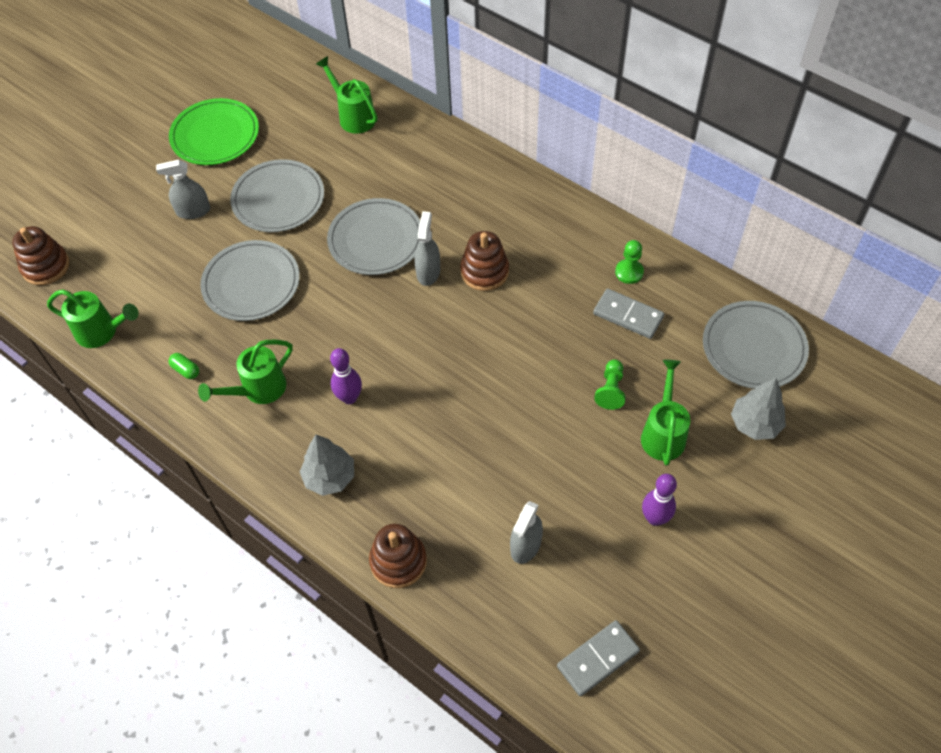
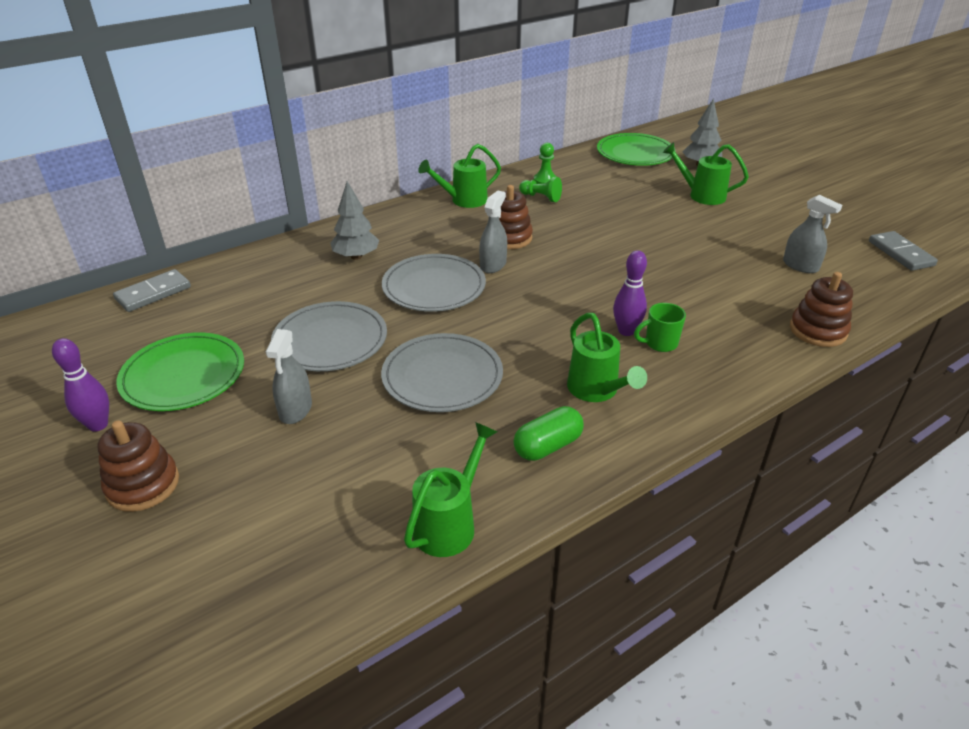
camera: 75 degrees left, 20 degrees down
(45, 266) = (285, 582): brown stacking toy -> brown stacking toy (143, 485)
(186, 370) = (547, 446): green capsule -> green capsule, size x1.69
(330, 477) = (720, 357): grey tree -> grey tree (356, 256)
(337, 426) = (660, 343): none -> green mug
(353, 116) = (254, 275): green watering can -> green watering can (464, 200)
(428, 272) = (493, 265): grey spray bottle -> grey spray bottle turned 90 degrees clockwise
(610, 390) = (656, 207): green pawn -> green pawn (541, 197)
(628, 315) = (587, 188): grey domino -> grey domino (153, 293)
(655, 518) = (776, 211): purple bowling pin -> purple bowling pin (98, 425)
(754, 347) = (635, 153): grey plate -> green plate

